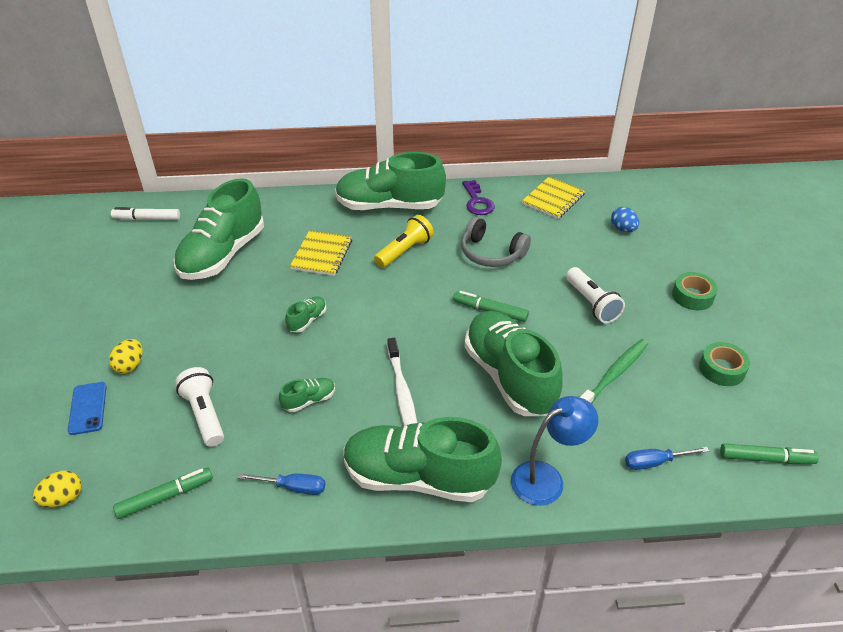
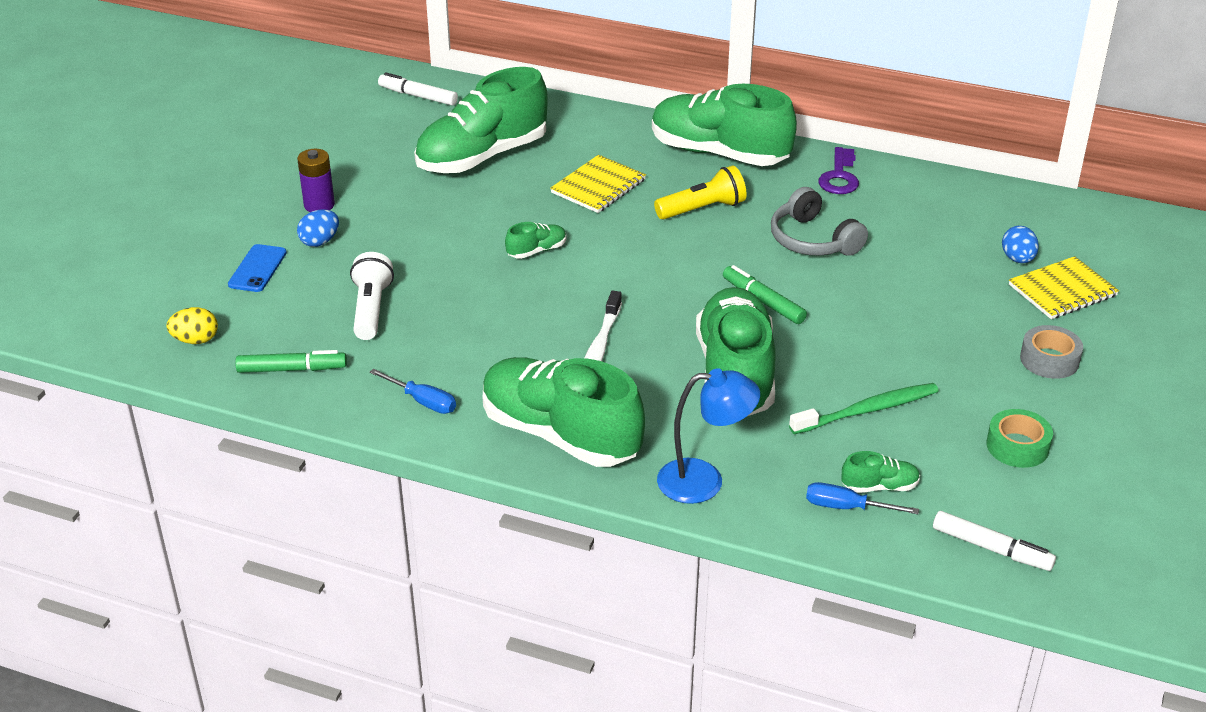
camera: 25 degrees right, 5 degrees down
(113, 333) = (319, 205): none -> purple battery
(130, 366) = (320, 241): yellow egg -> blue egg
(309, 400) = (489, 329): green shoe -> green shoe (879, 487)
(553, 199) = (948, 199): yellow notebook -> yellow notebook (1062, 290)
(592, 303) = (902, 330): white flashlight -> none
(692, 296) = (1049, 360): green tape -> grey tape
(766, 459) = (991, 548): green marker -> white marker

